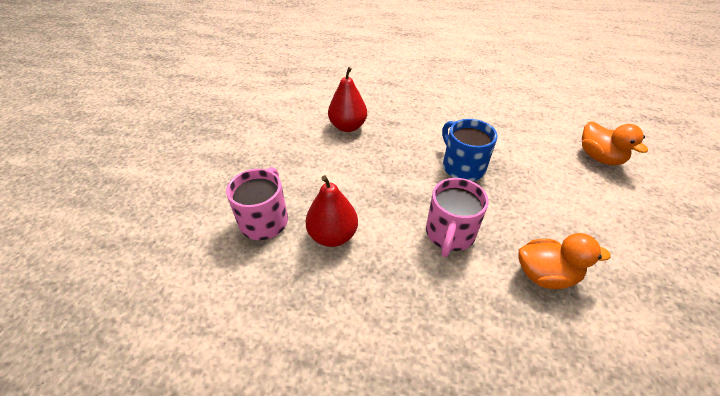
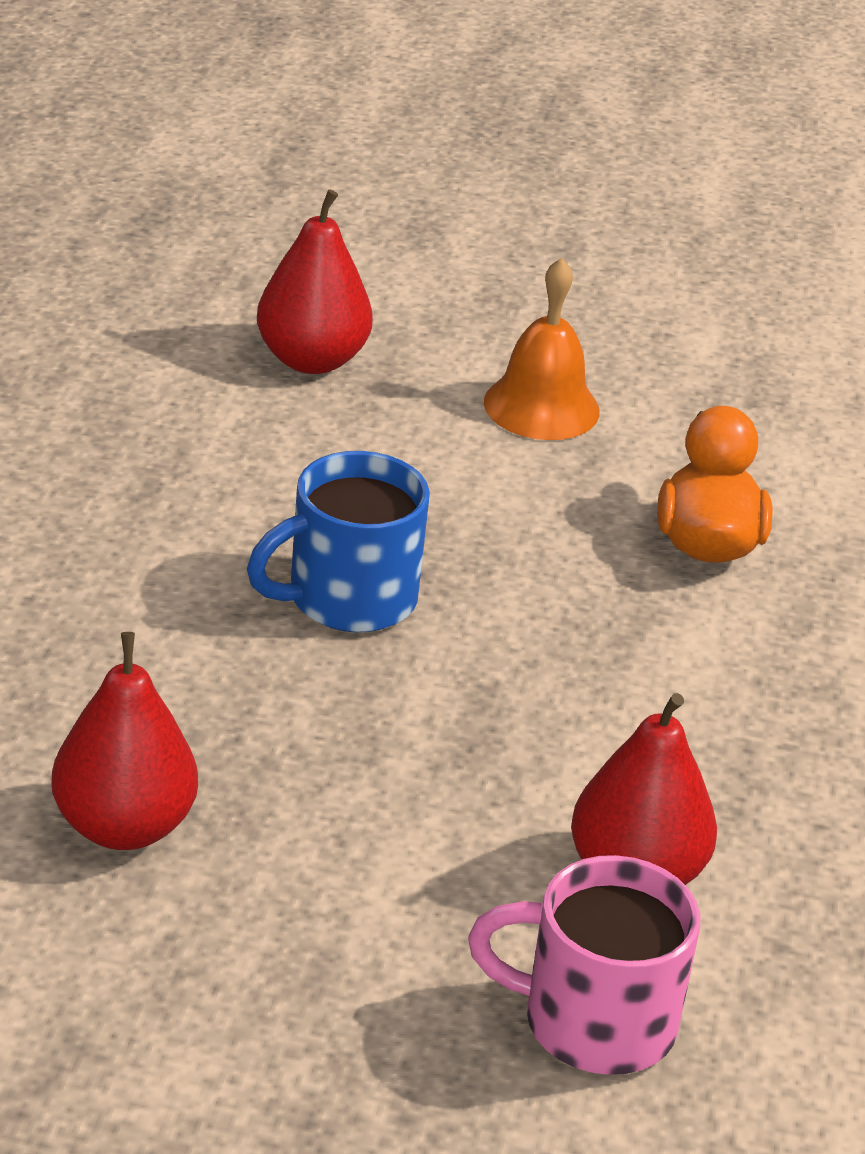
camera: 95 degrees left, 10 degrees down
(449, 234) = (607, 663): pink mug -> none
(599, 157) = (311, 360): orange duck -> red pear
(615, 221) = (541, 406): none -> orange bell

